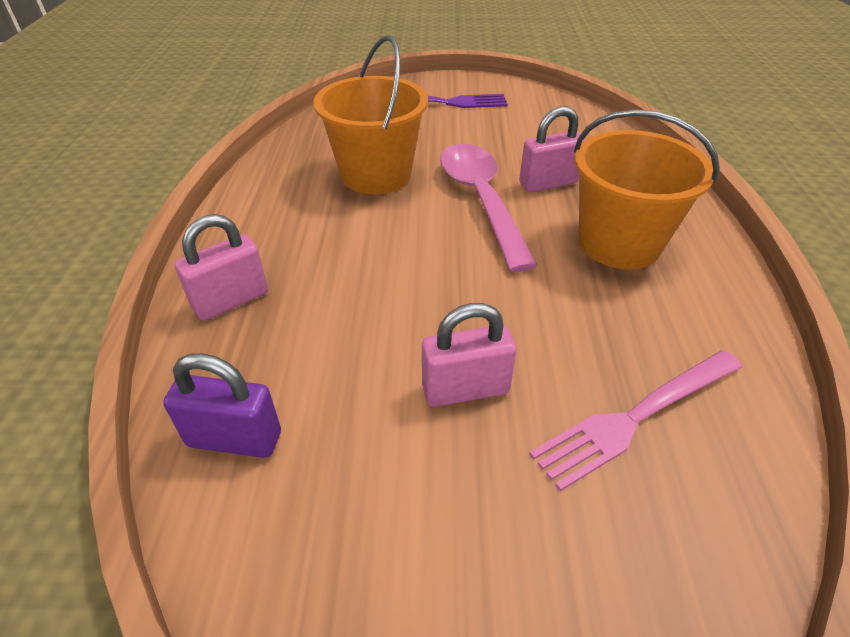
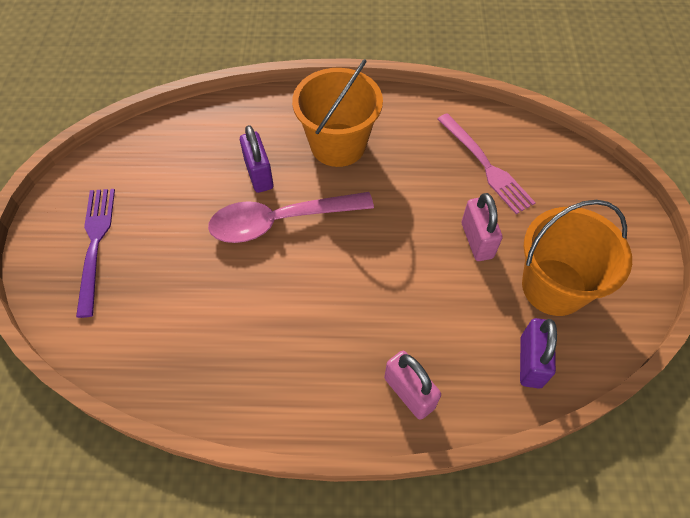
camera: 90 degrees left, 15 degrees up
(376, 175) = (233, 300): orange bucket -> orange bucket (553, 287)
(548, 183) = (259, 174): pink padlock -> purple padlock

